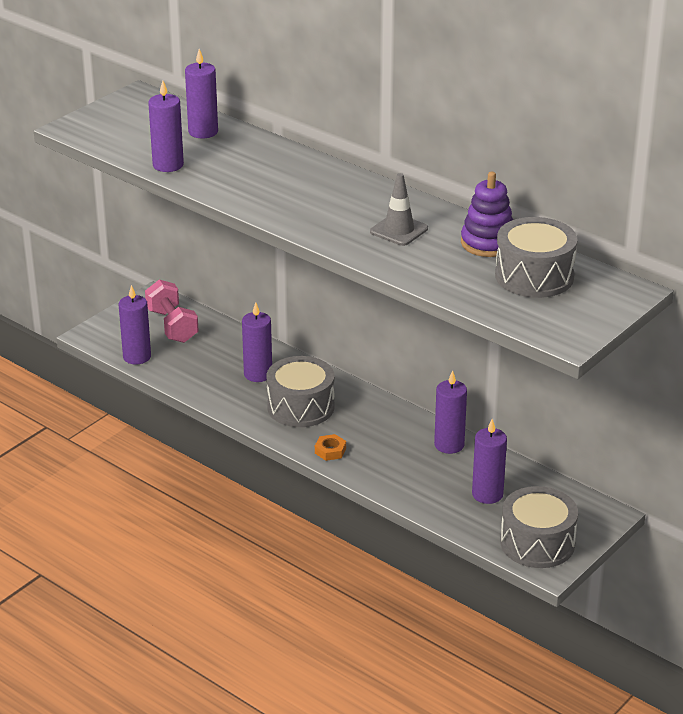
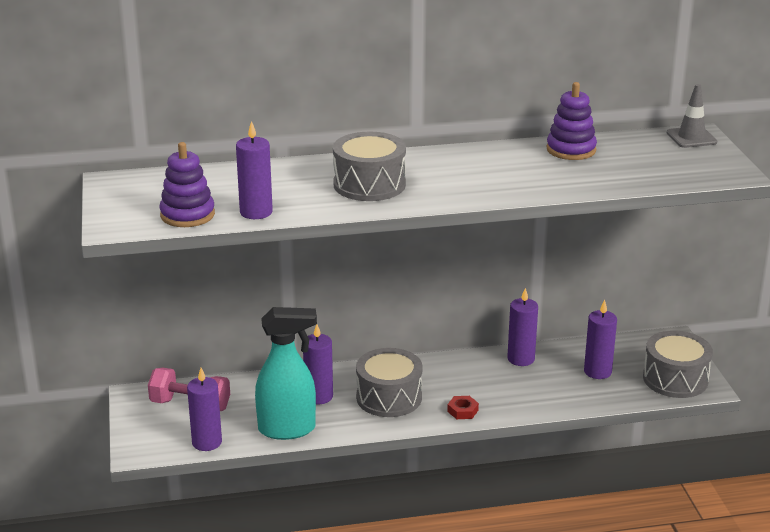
camera: 50 degrees left, 5 degrees down
(127, 143) = (187, 215): none -> purple stacking toy
(197, 382) = (287, 429): none -> turquoise spray bottle
(203, 132) = (226, 180): purple candle -> none
(330, 451) = (462, 411): orange nut -> red nut
(399, 230) = (506, 170): grey traffic cone -> grey traffic cone (691, 138)
(534, 276) = (638, 153): grey drum -> grey drum (369, 184)

